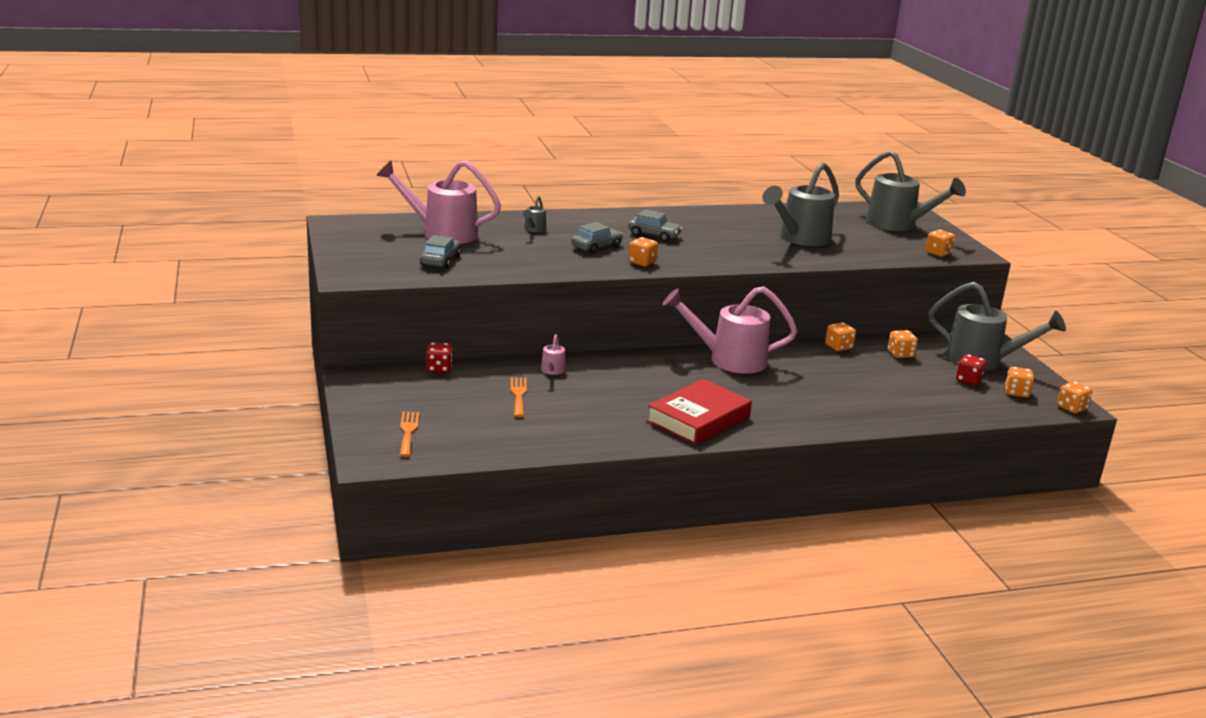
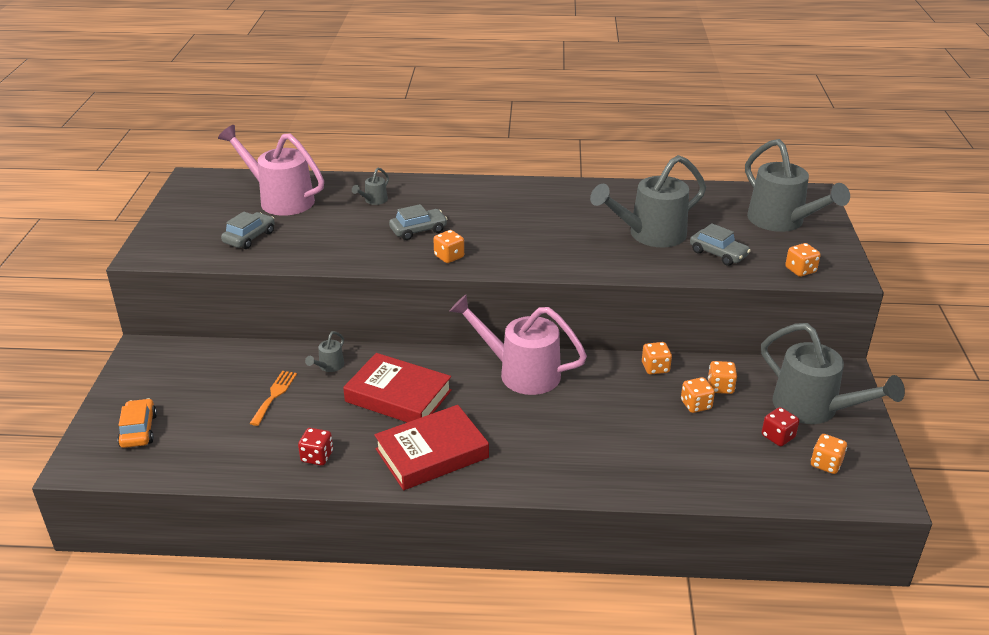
camera: 20 degrees right, 10 degrees up
(408, 432) = (139, 430): orange fork -> orange car
(439, 368) = (224, 350): red dice -> red dice (317, 456)
(552, 371) = (329, 366): pink watering can -> grey watering can
(634, 385) = (398, 396): none -> red book
(654, 235) = (491, 218): grey car -> grey car (718, 254)
(1071, 408) = (881, 498): orange dice -> orange dice (696, 405)

